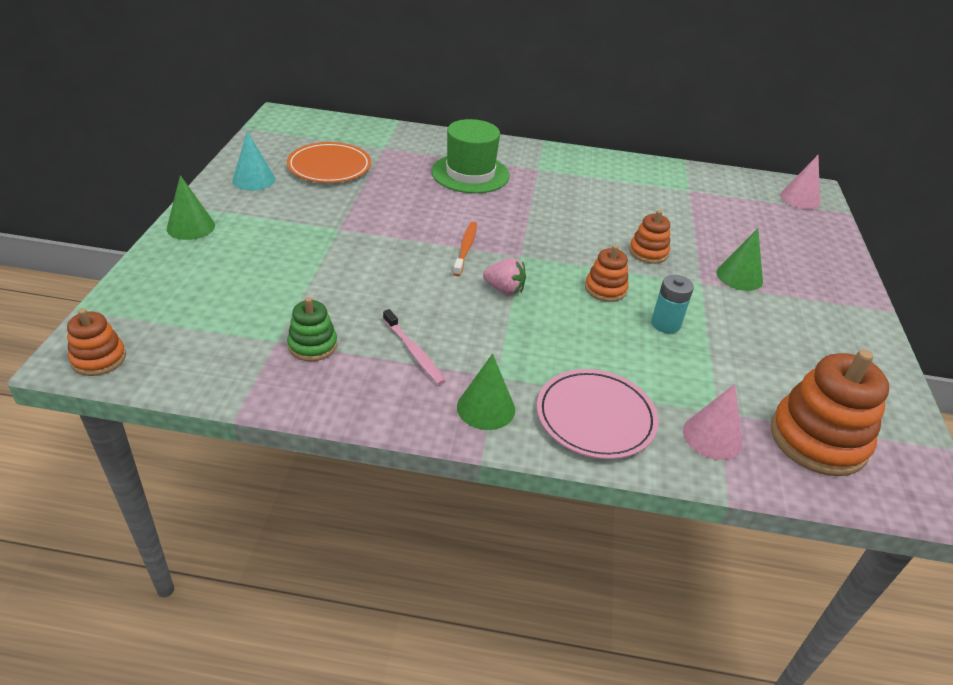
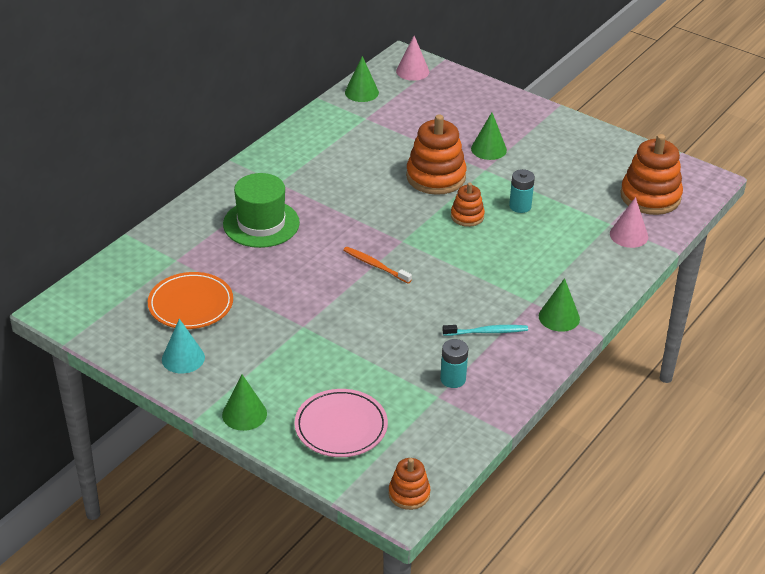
camera: 60 degrees left, 0 degrees up
(312, 345) = (453, 379): green stacking toy -> turquoise battery
(414, 352) = (487, 332): pink toothbrush -> turquoise toothbrush
(504, 290) = (440, 264): pink strawberry -> none
(595, 417) = (590, 274): pink plate -> pink plate (341, 426)
(648, 252) = (436, 177): orange stacking toy -> orange stacking toy, size x1.84
(725, 179) = (361, 92): none -> green cone

